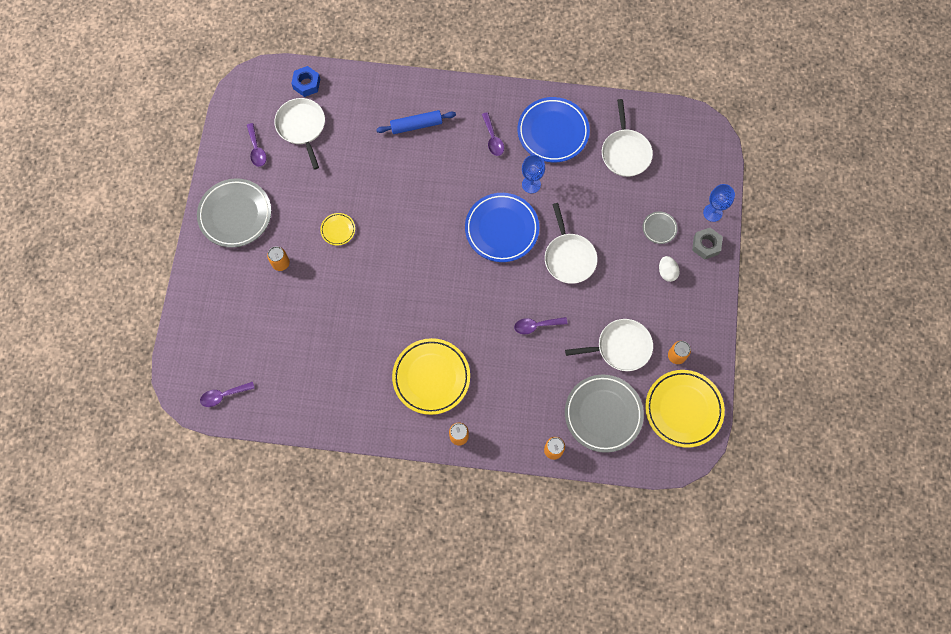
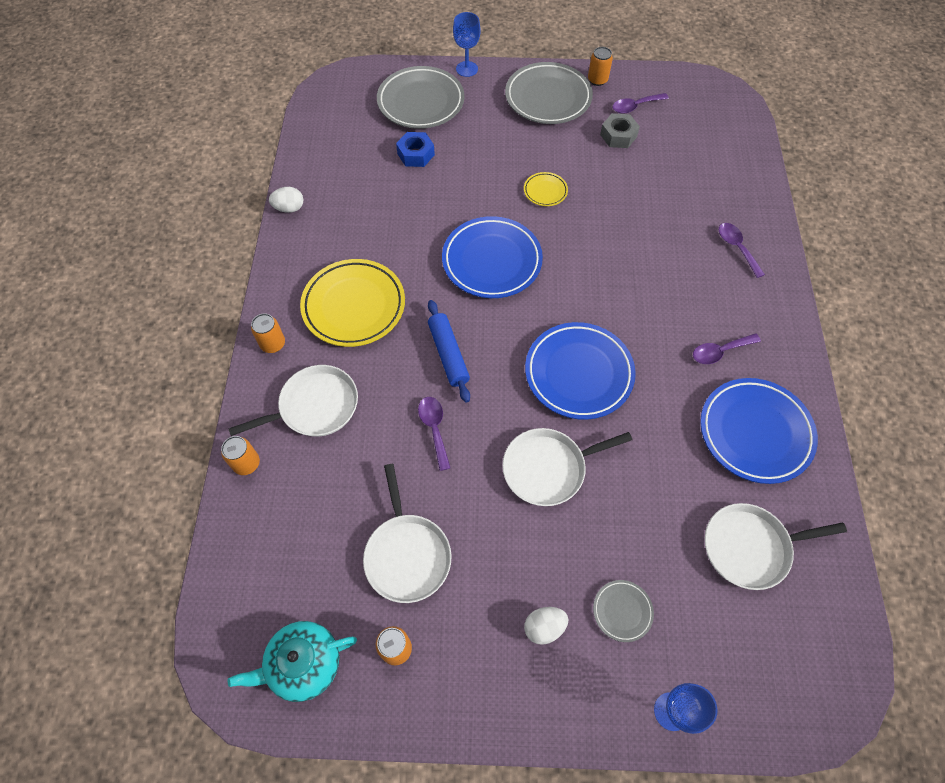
camera: 85 degrees right, 10 degrees down
(223, 395) = (330, 113): purple spoon -> purple spoon (736, 248)
(281, 263) = (493, 143): orange can -> orange can (597, 80)
(302, 127) = (677, 143): white pan -> white pan (315, 406)
(306, 84) = (737, 141): blue nut -> blue nut (416, 154)
(329, 428) = (289, 208): none -> white egg
(401, 276) = (492, 261): none -> blue plate
(416, 125) = (714, 259): blue rolling pin -> blue rolling pin (448, 354)
(531, 184) = (658, 407): blue goblet -> blue goblet (467, 69)
(603, 414) = (298, 532): grey plate -> grey plate (421, 102)
(683, 409) = (303, 664): yellow plate -> turquoise teapot
(706, 245) = (605, 699): grey nut -> grey nut (618, 136)

